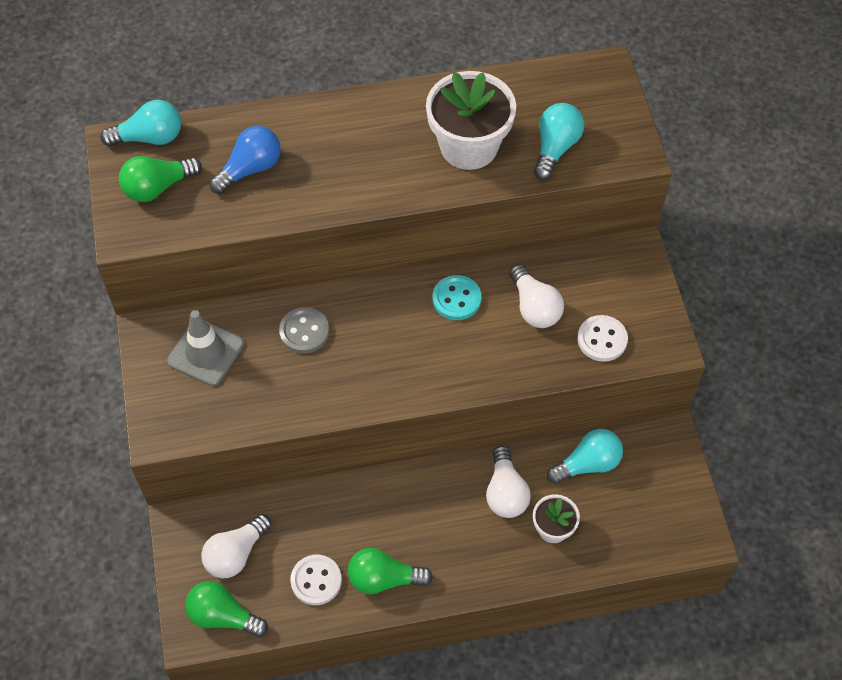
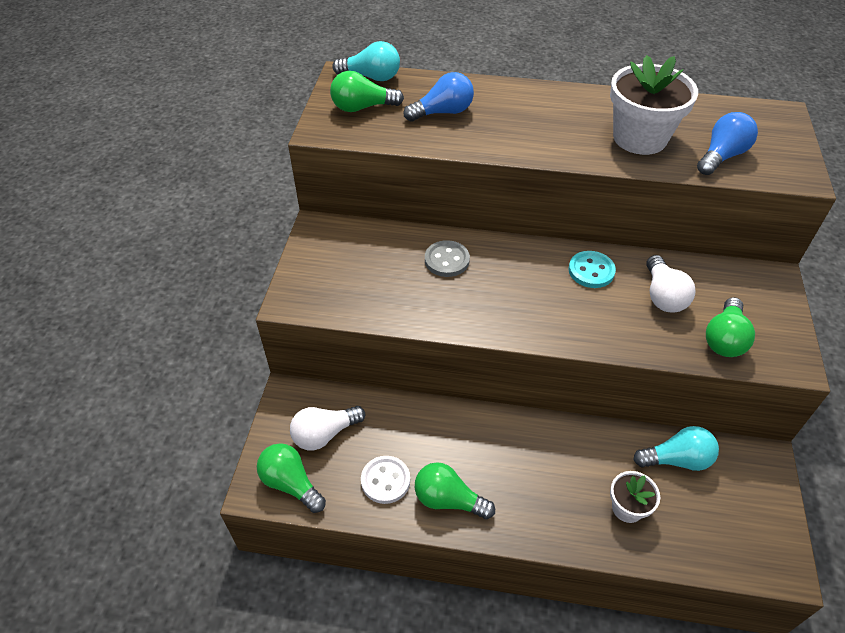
camera: 20 degrees right, 10 degrees down
(206, 352) = (357, 253): grey traffic cone -> none
(505, 492) = (588, 460): white light bulb -> none
(555, 148) = (721, 156): turquoise light bulb -> blue light bulb
(602, 339) = (724, 339): white button -> green light bulb

